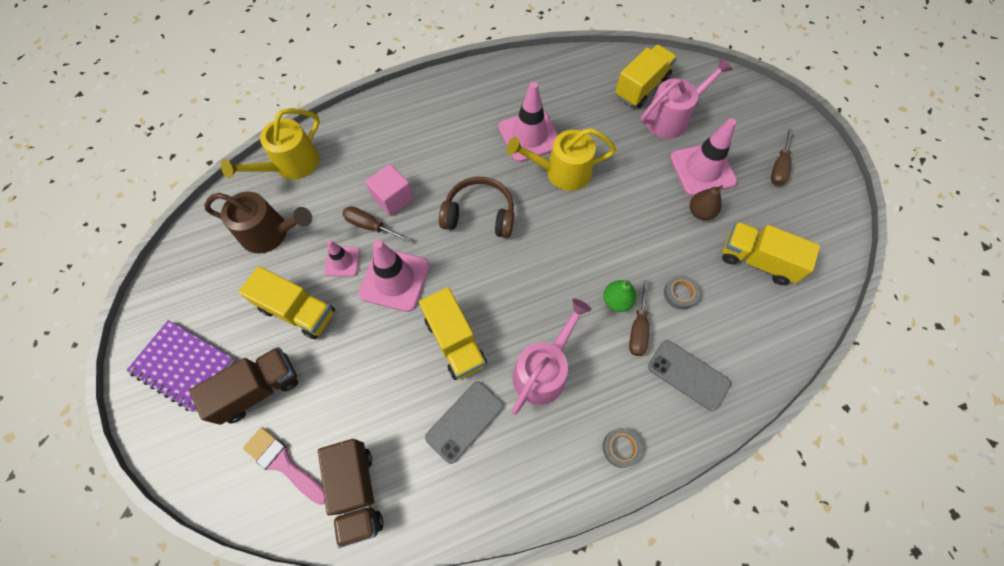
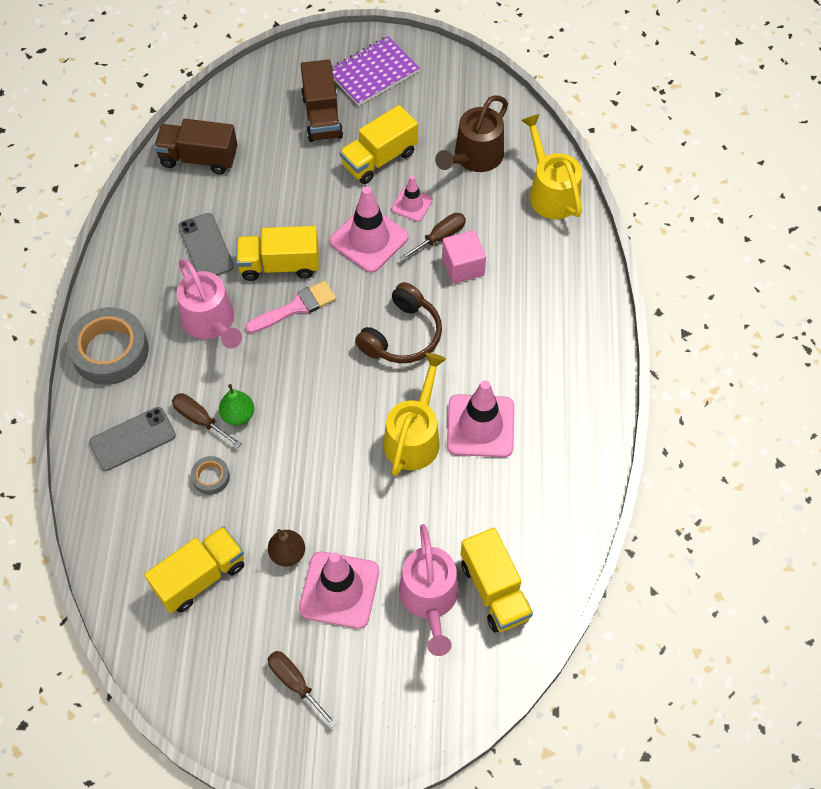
camera: 115 degrees right, 5 degrees down
(283, 463) = (250, 119): pink brush -> pink brush (295, 307)
(621, 448) = (110, 351): grey tape -> grey tape, size x2.15

